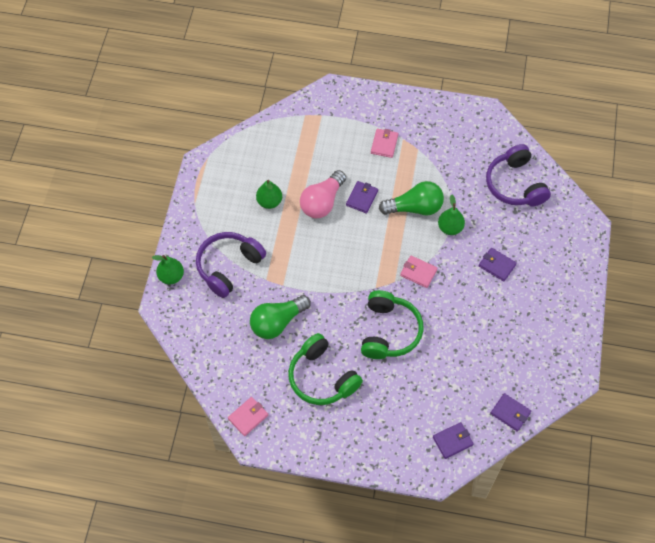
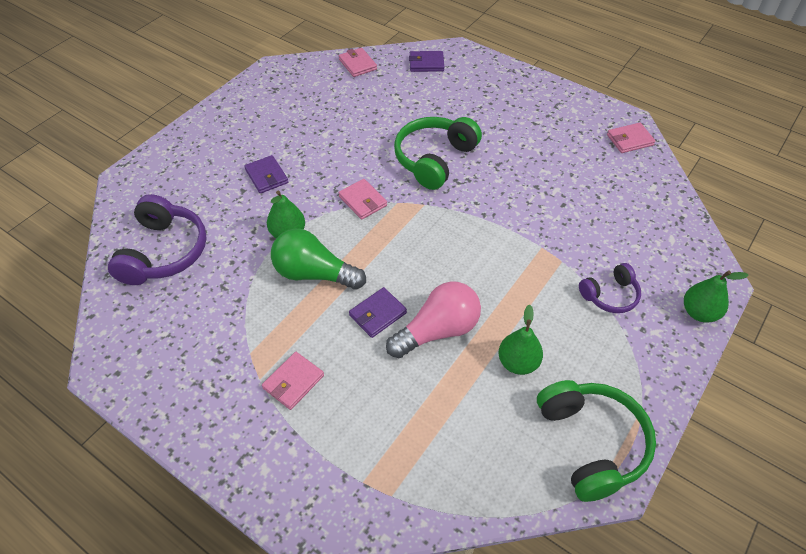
camera: 155 degrees left, 10 degrees down
(228, 266) = (610, 295): purple headphones -> purple headphones, size x0.57
(277, 322) = (564, 211): green light bulb -> none
(322, 377) = (533, 146): green headphones -> green headphones (591, 443)
(510, 413) = (357, 64): purple wallet -> pink wallet

